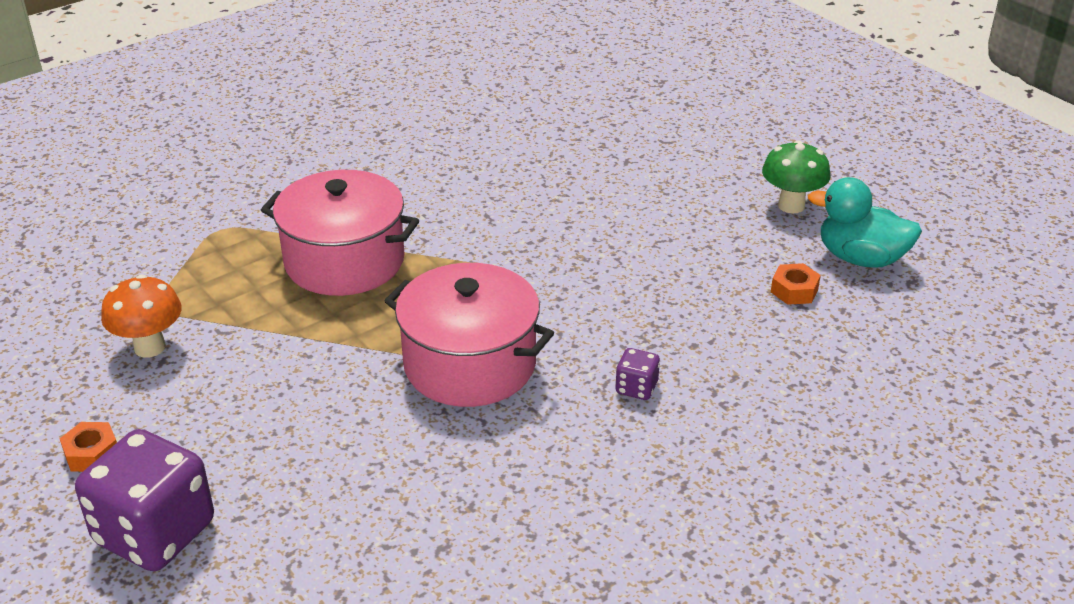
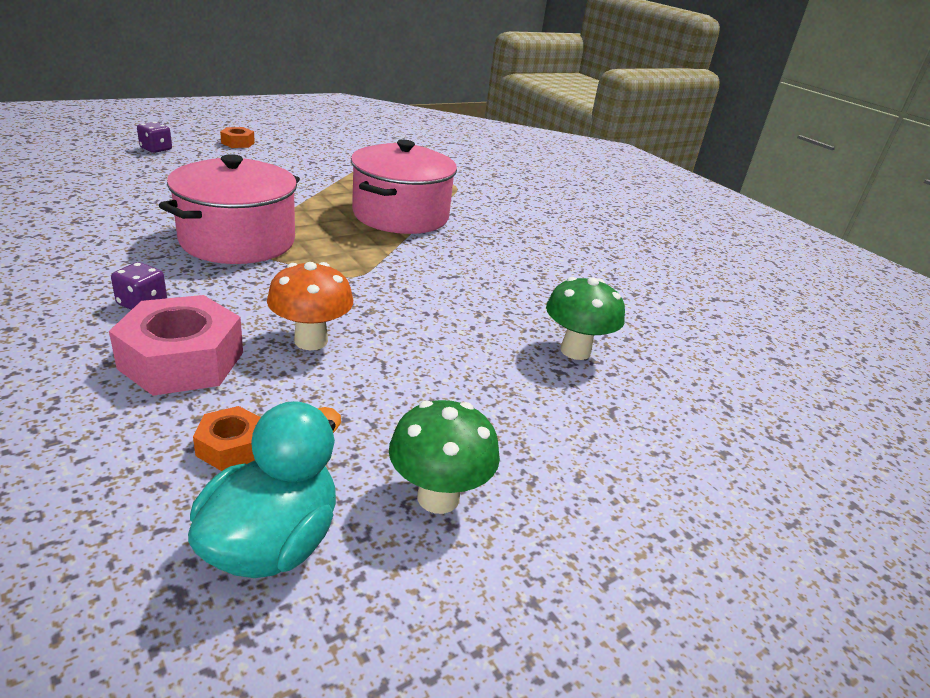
camera: 90 degrees right, 5 degrees down
(150, 347) = (328, 159): orange mushroom -> orange mushroom (311, 341)
(155, 533) = (156, 149): purple dice -> purple dice, size x0.44
(593, 153) = (575, 351): none -> green mushroom
(711, 339) = (182, 360): none -> pink nut

